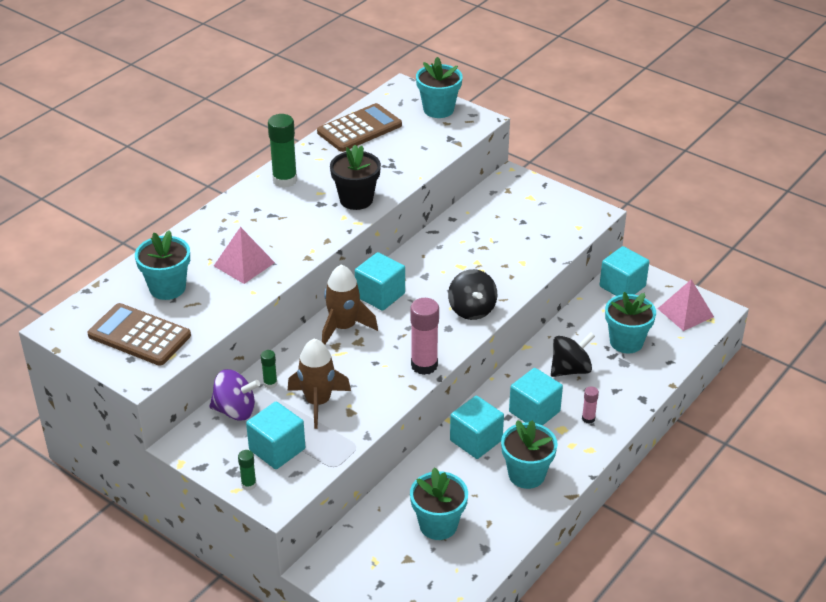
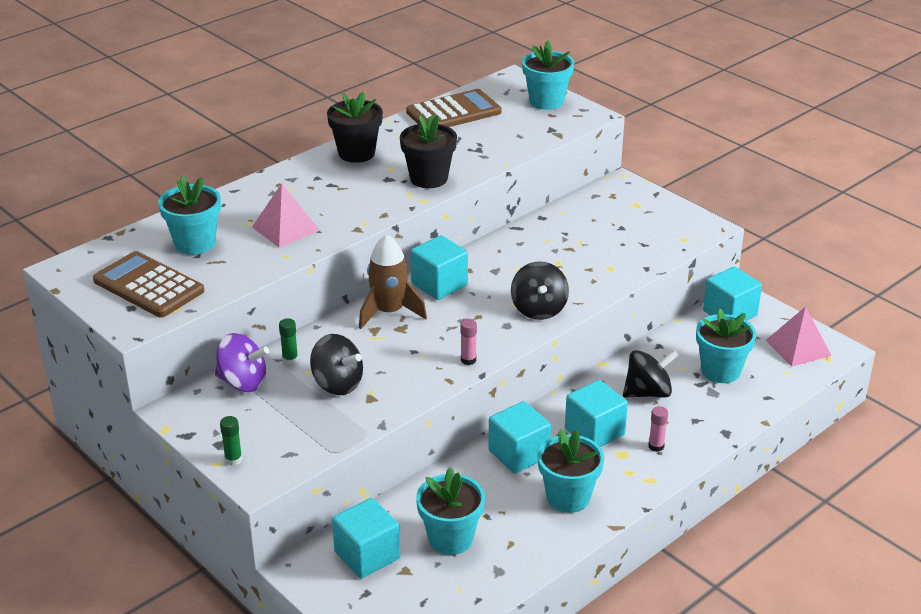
camera: 10 degrees right, 5 degrees down
(277, 449) = (276, 427): turquoise cube -> turquoise cube (367, 555)
(285, 180) = (356, 153): green glue stick -> black flower pot
(318, 402) = (337, 384): brown rocket -> black spinning top
(424, 365) = (468, 360): pink glue stick -> pink glue stick, size x0.51

